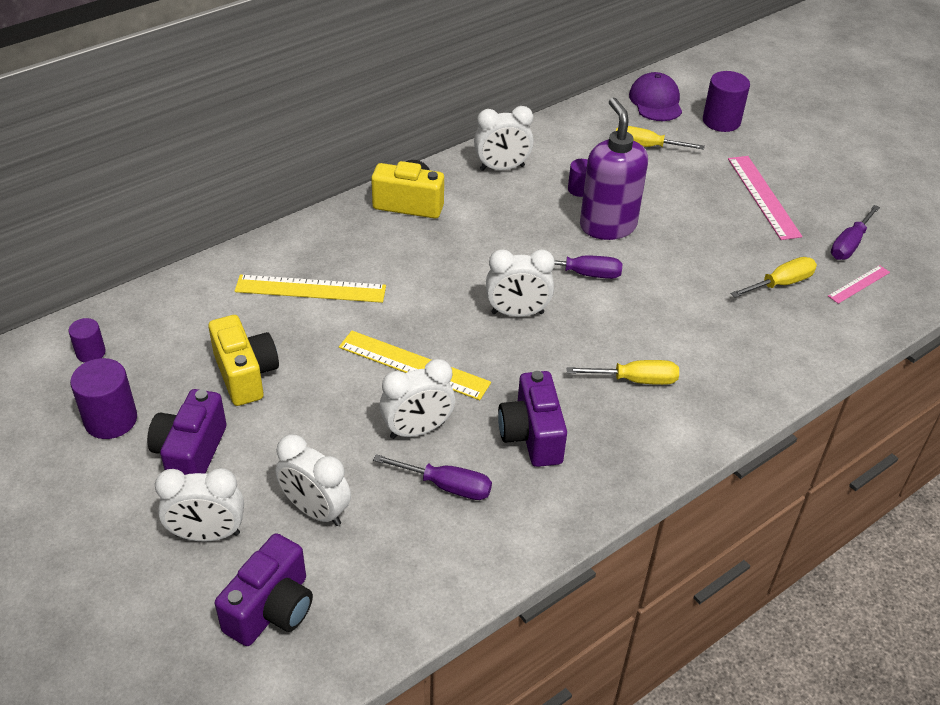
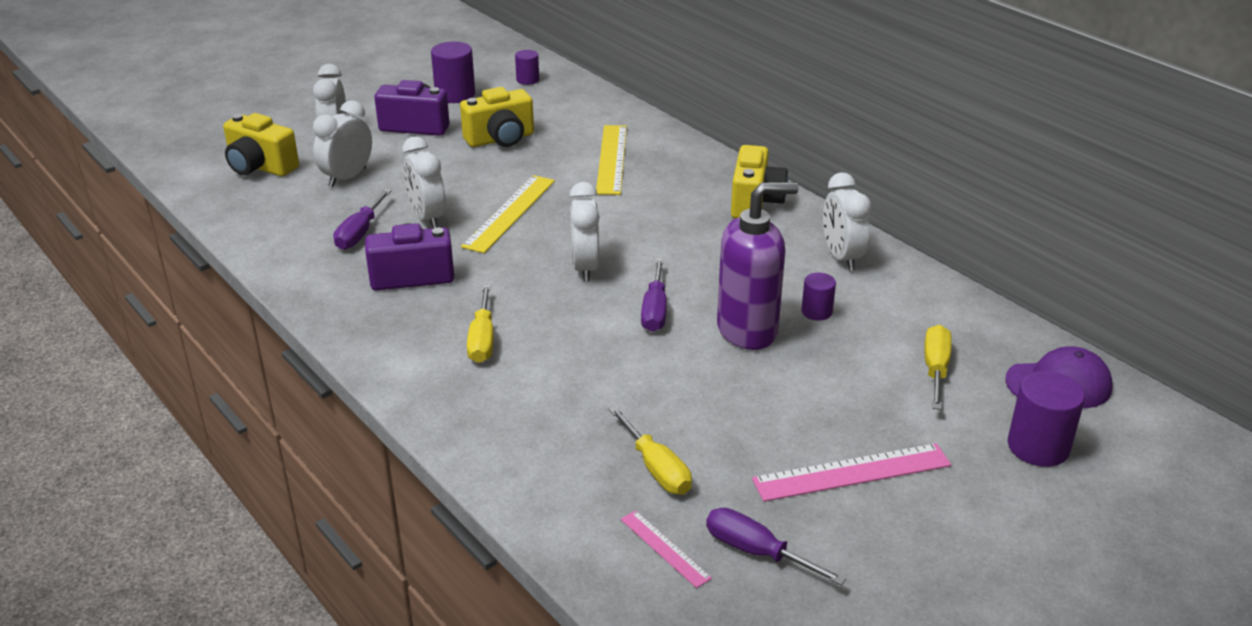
camera: 90 degrees right, 10 degrees down
(272, 609) = (260, 167): purple camera -> yellow camera

